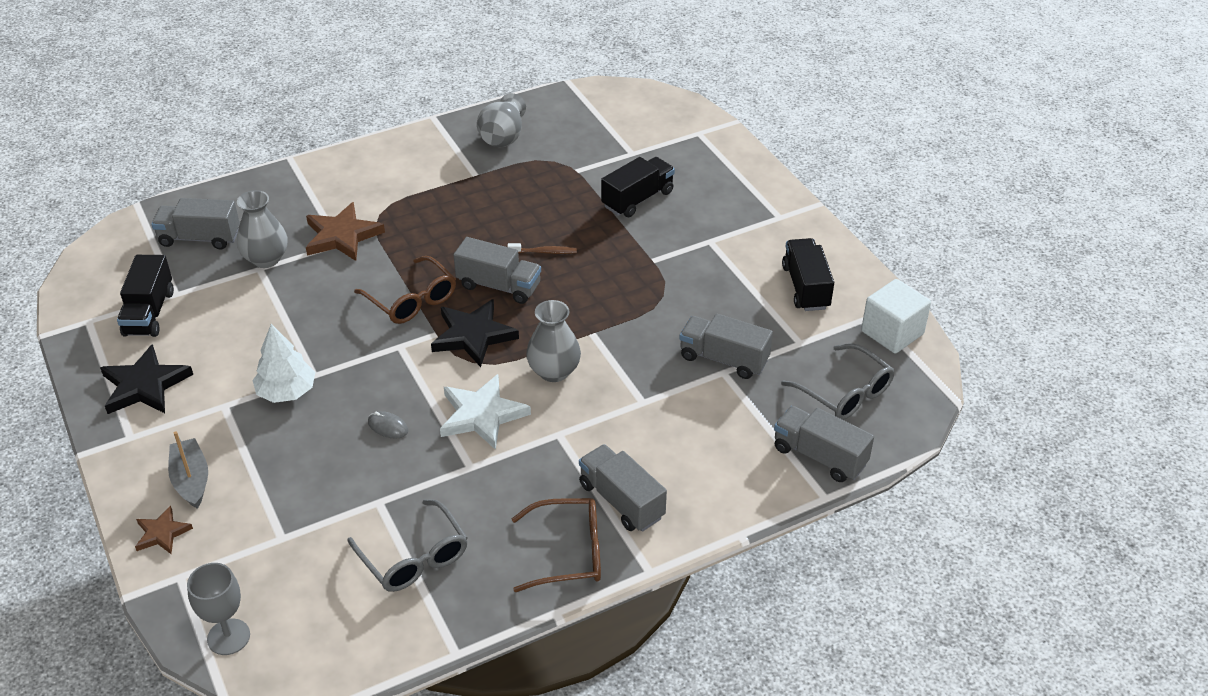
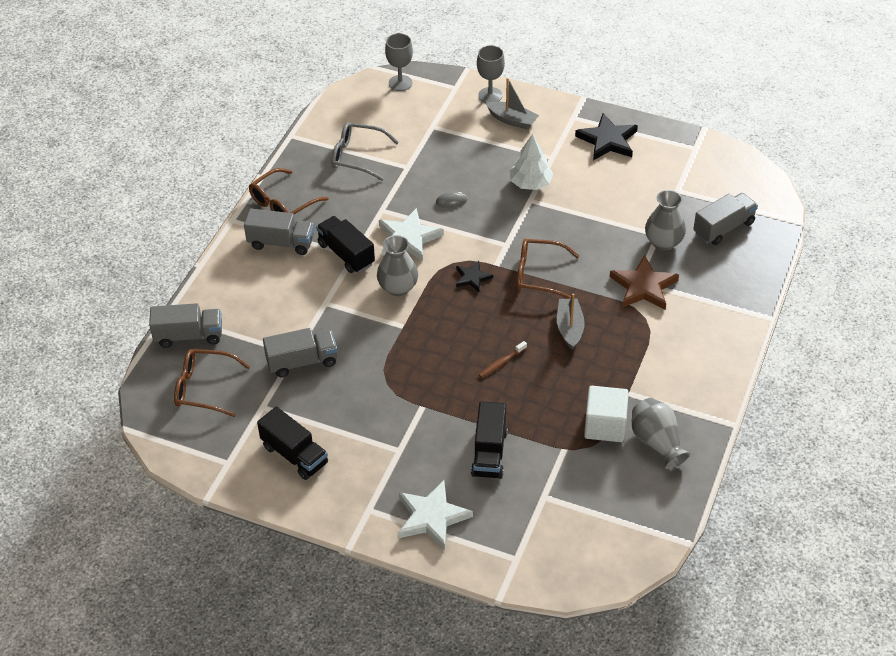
camera: 140 degrees right, 5 degrees up
(149, 313) = (671, 172): black truck -> black truck (346, 254)
(162, 533) = (490, 95): brown star -> grey goblet
(450, 243) = (569, 328): none -> grey boat
(473, 335) = (472, 278): black star -> black star, size x0.57
(499, 286) = (499, 319): grey truck -> none
(733, 186) = (432, 517): none -> white star
(845, 393) = (204, 388): grey glasses -> brown glasses
(892, 333) = (204, 456): white cube -> white cube (605, 426)

